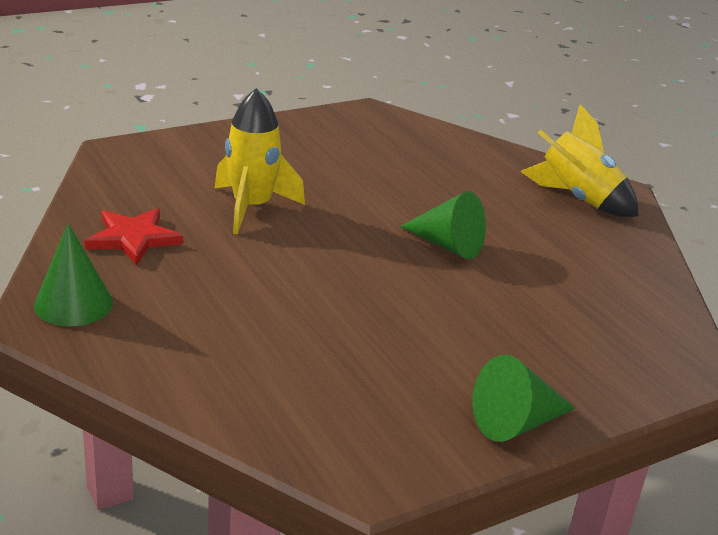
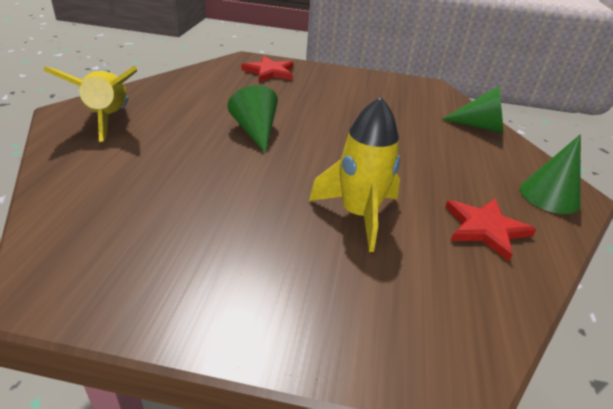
camera: 140 degrees left, 5 degrees up
(516, 423) = (350, 74): green cone -> green cone (480, 126)
(611, 353) = (269, 72): none -> red star

